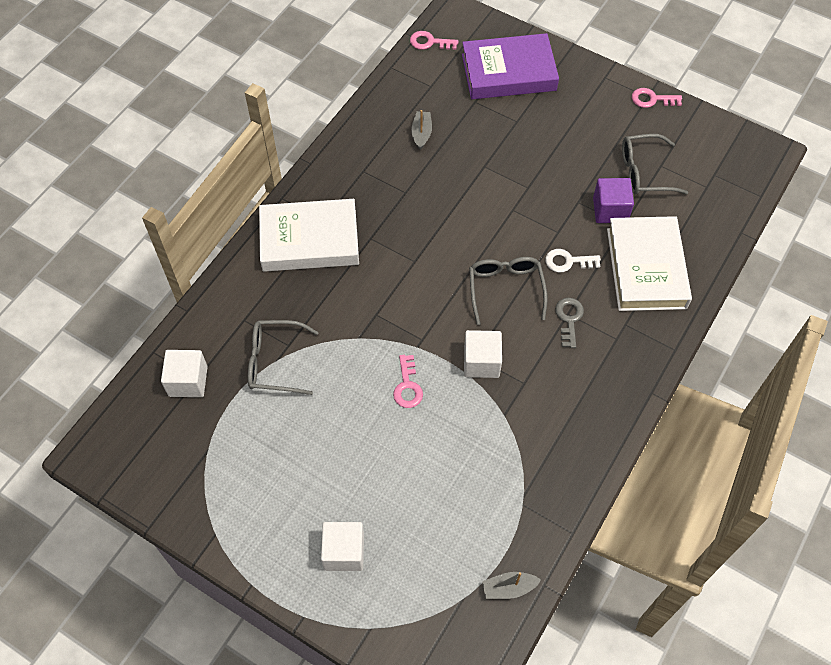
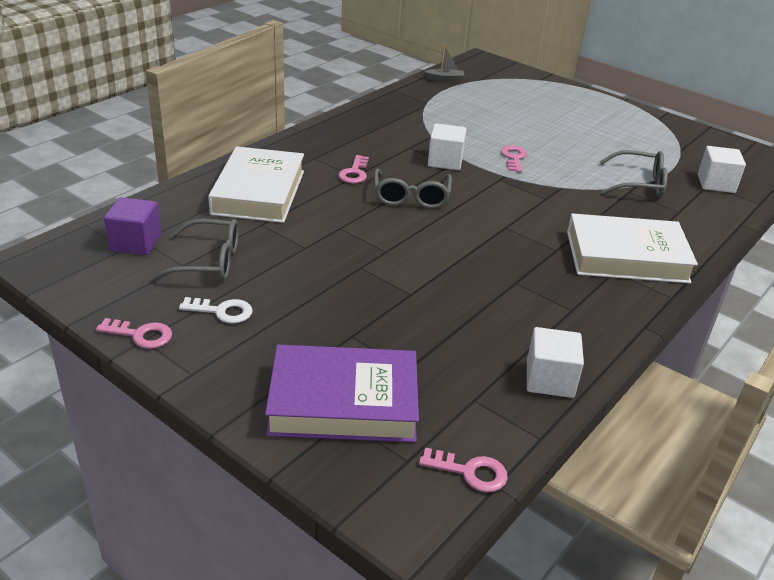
camera: 175 degrees left, 25 degrees down
(344, 552) = (560, 102): white cube -> white cube (549, 379)
(421, 133) = (492, 339): grey boat -> none
(568, 261) = (339, 206): white key -> white key (222, 311)
(569, 319) = (354, 173): grey key -> pink key
(610, 210) = (271, 236): purple cube -> purple cube (135, 242)

